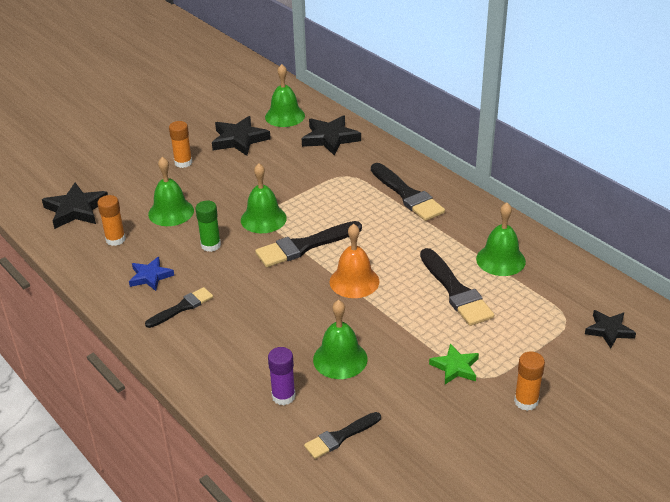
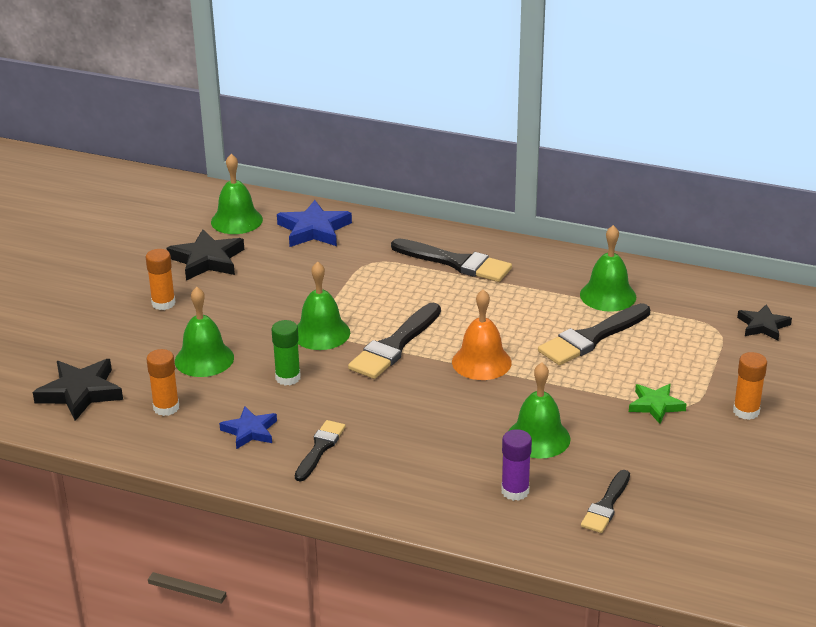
camera: 30 degrees left, 5 degrees down
(330, 138) = (314, 230): black star -> blue star
(456, 291) = (591, 338): black brush -> black brush turned 105 degrees clockwise

